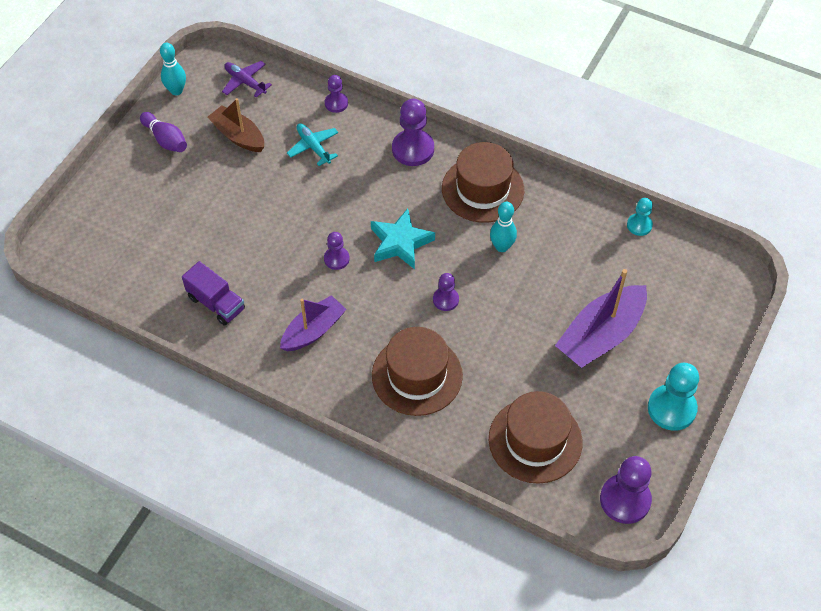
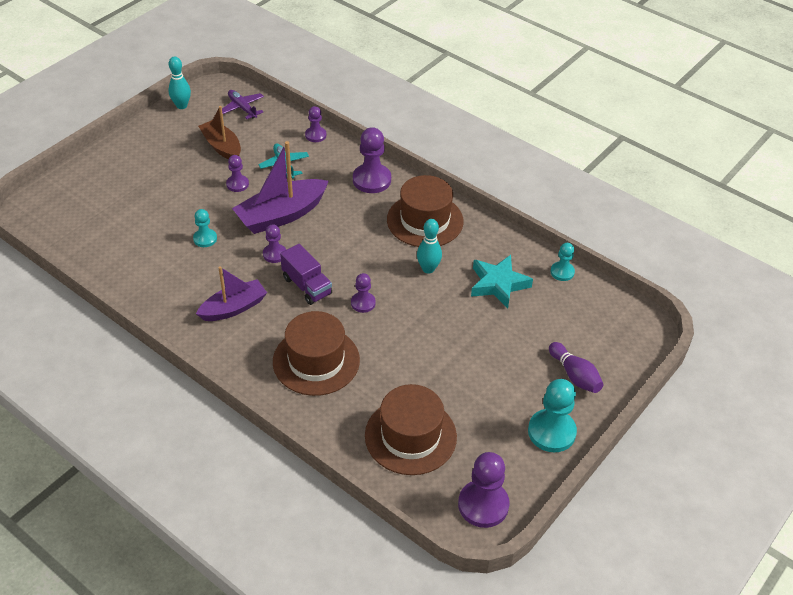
camera: 10 degrees right, 10 degrees down
(165, 139) = (159, 140): purple bowling pin -> purple bowling pin (574, 375)
(216, 303) = (155, 271): purple truck -> purple truck (307, 286)
(256, 254) = (205, 239): none -> turquoise pawn
(270, 180) = (237, 184): none -> purple pawn
(400, 243) = (336, 251): turquoise star -> turquoise star (498, 284)
(600, 335) = (500, 357): purple boat -> purple boat (281, 215)

